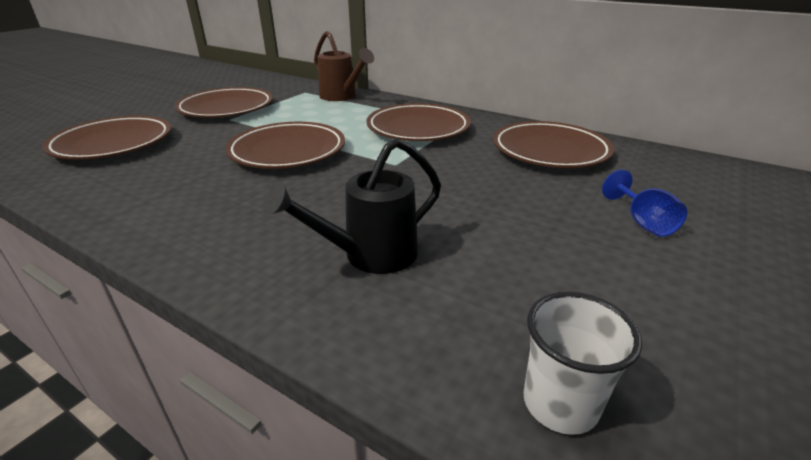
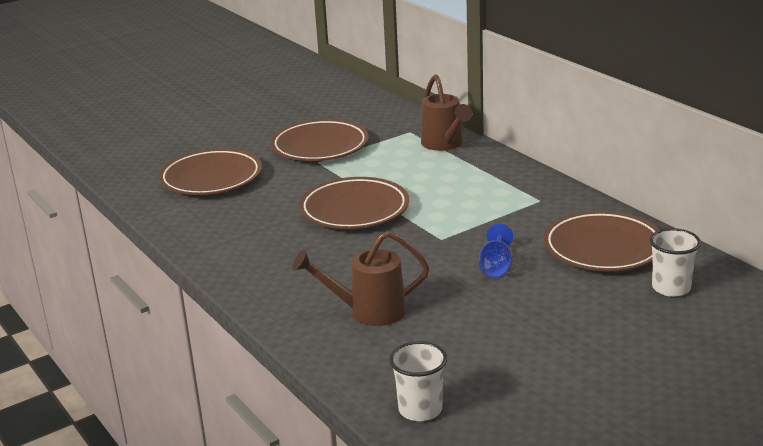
camera: 25 degrees right, 5 degrees down
(370, 255) = (368, 312): black watering can -> brown watering can
(418, 128) = (494, 201): brown plate -> none
(642, 222) = (605, 328): blue goblet -> blue goblet (496, 267)
(646, 174) = (671, 288): none -> white cup

